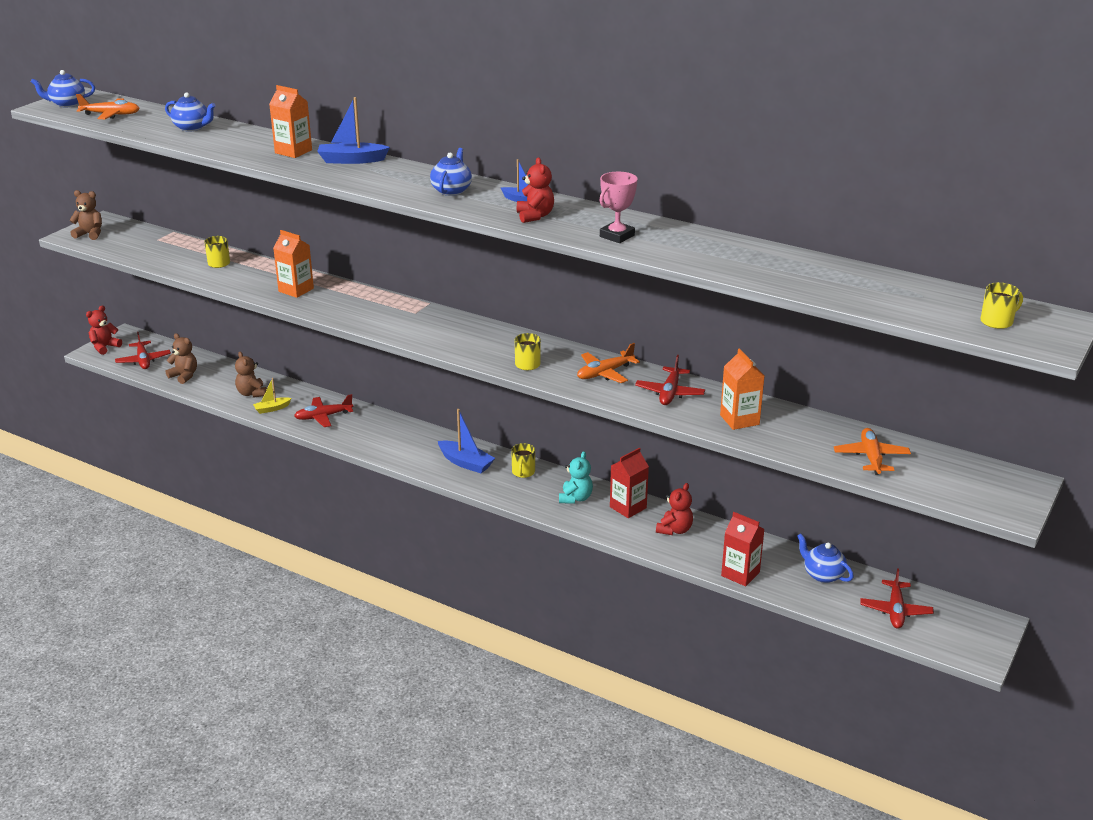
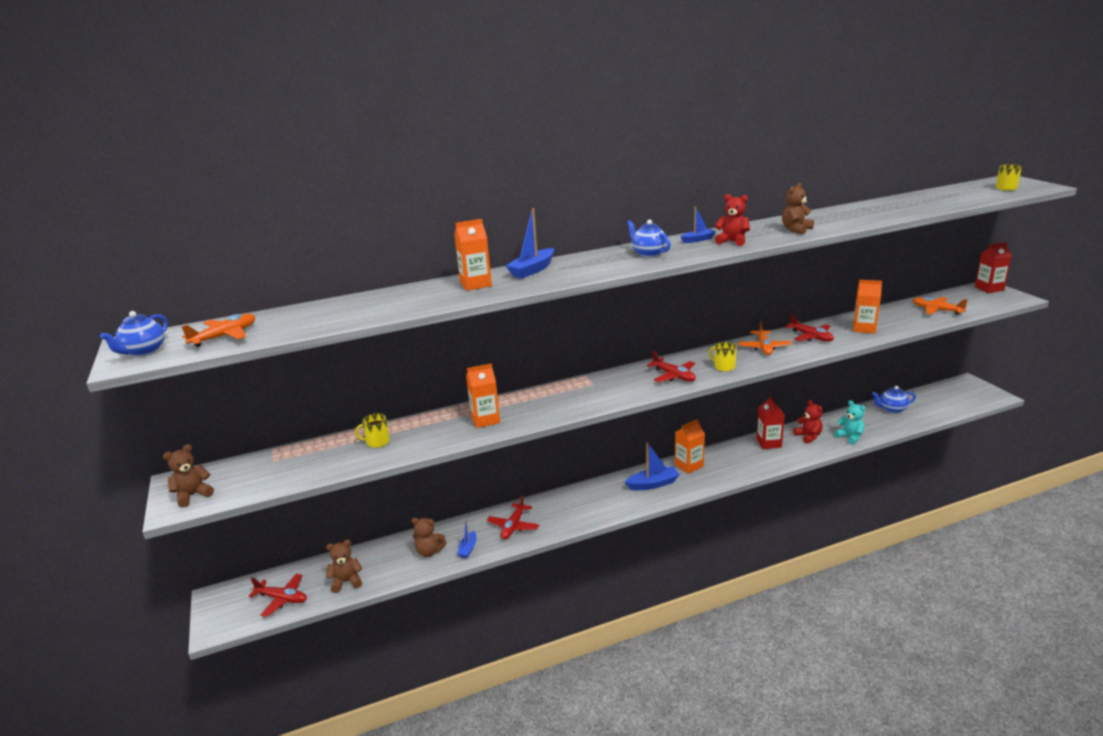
camera: 50 degrees left, 5 degrees down
(105, 347) = (218, 617): red teddy bear -> none
(192, 128) = (339, 309): blue teapot -> none
(272, 409) = (468, 549): yellow boat -> blue boat
(523, 472) = (689, 466): yellow mug -> orange carton
(575, 498) = (740, 457): turquoise teddy bear -> turquoise teddy bear (850, 437)
(617, 236) = (796, 230): pink trophy -> brown teddy bear
(740, 574) = (873, 433): red carton -> red carton (989, 288)
(895, 611) = (941, 402): red plane -> red plane (674, 376)

